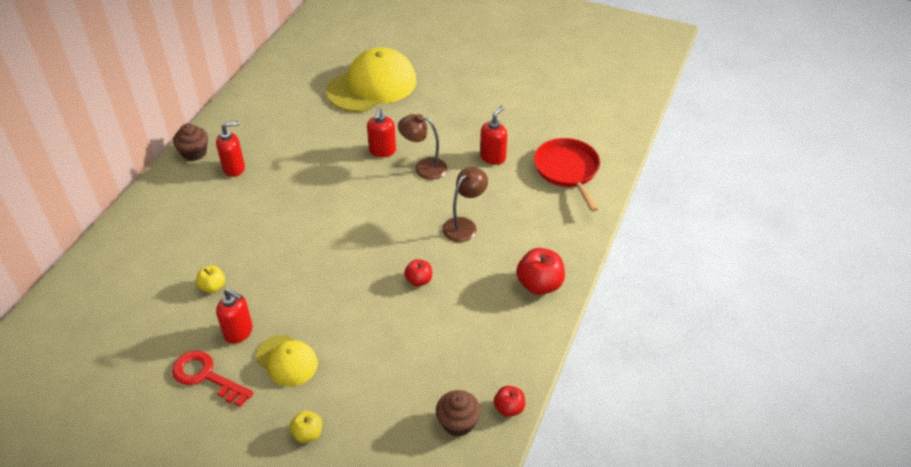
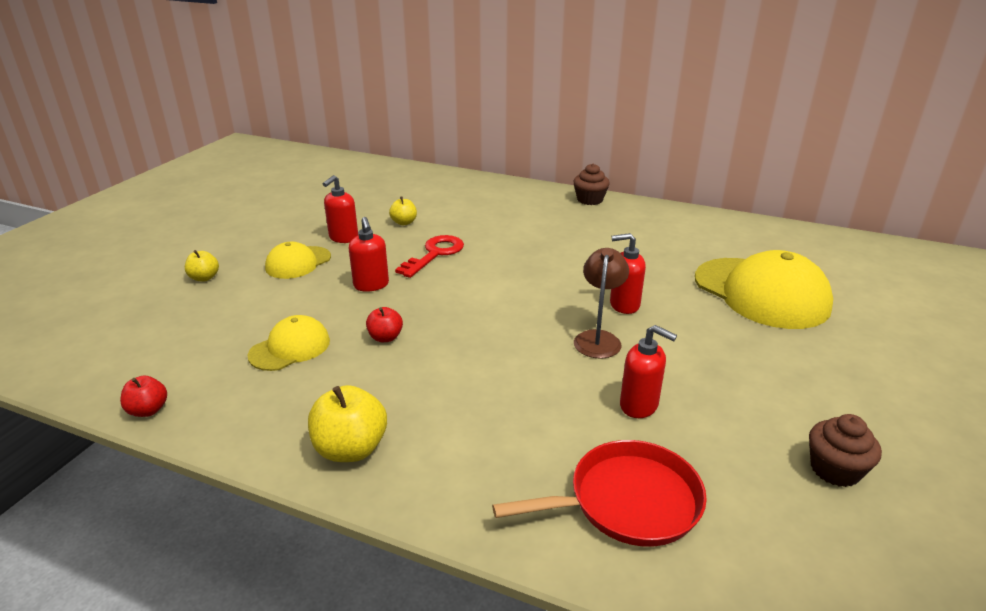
camera: 90 degrees right, 15 degrees down
(206, 376) = (298, 228): red key -> red key (435, 254)
(234, 168) = (570, 219): red soap dispenser -> red soap dispenser (371, 285)
(431, 337) = (290, 348): none -> yellow cap
(458, 422) = (155, 368): brown cupcake -> brown cupcake (835, 469)
(464, 225) = (482, 375): brown lamp -> none
(539, 284) = (351, 449): red apple -> yellow apple

